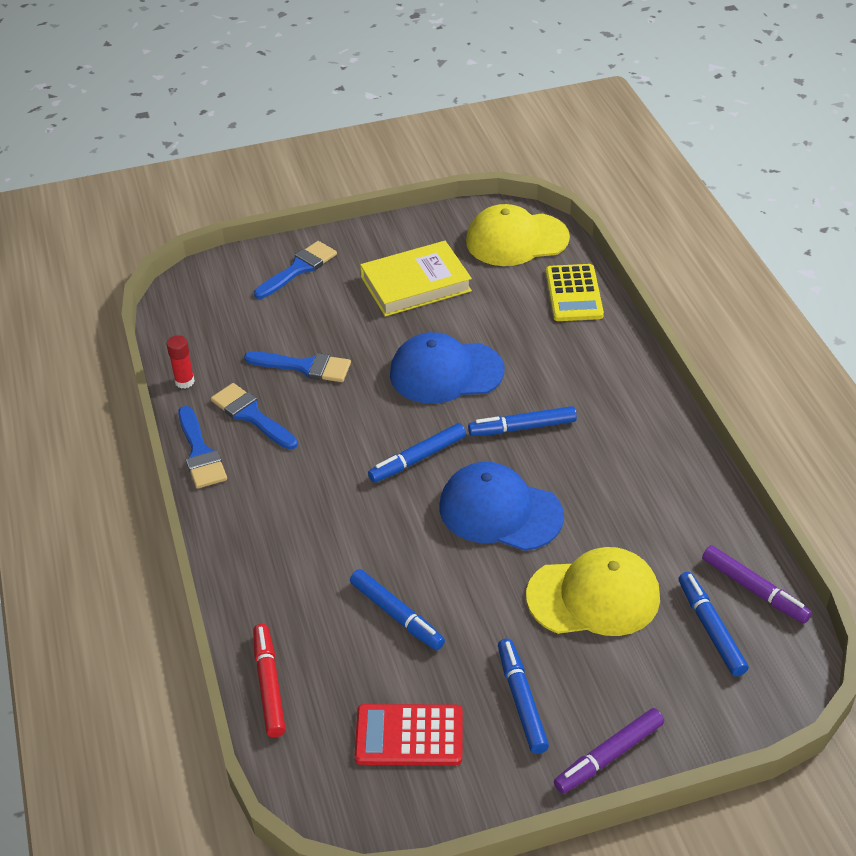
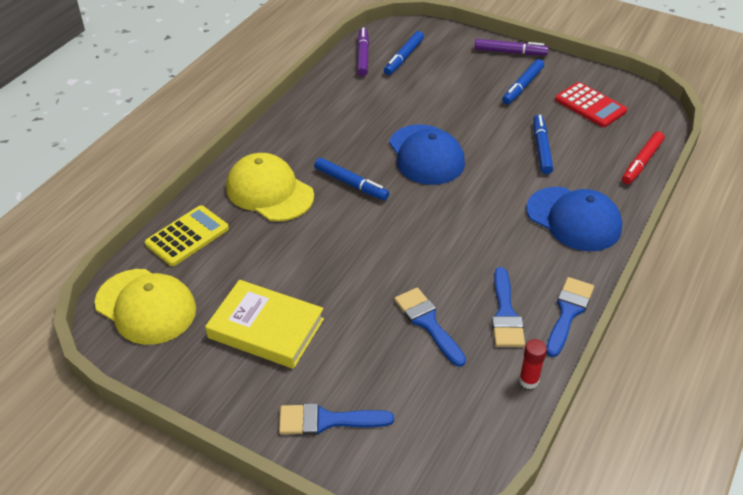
camera: 135 degrees left, 0 degrees up
(417, 459) = (433, 210): blue marker -> none
(446, 372) = (344, 247): blue cap -> blue cap (573, 219)
(594, 596) = (435, 96): yellow cap -> yellow cap (269, 192)

